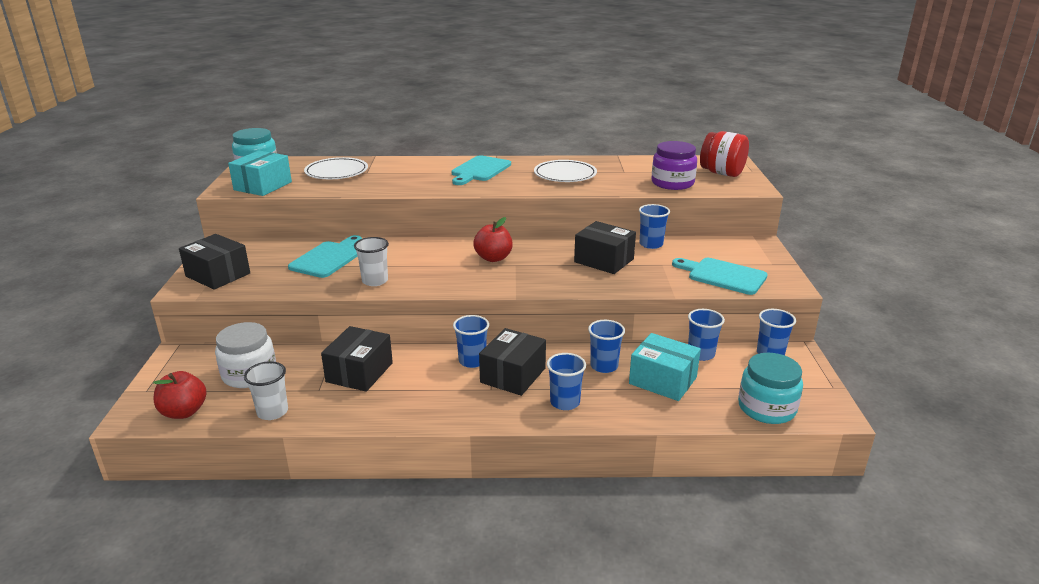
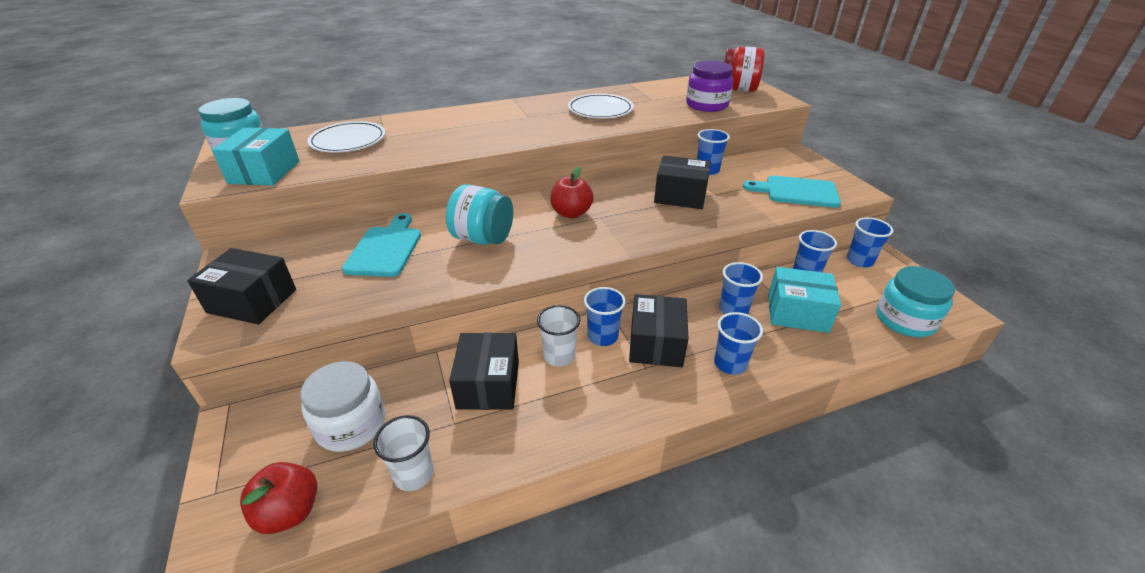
camera: 20 degrees left, 10 degrees up
(375, 281) = (461, 268): white cup -> white cup (559, 356)
(406, 264) = (483, 238): none -> turquoise jar
(480, 170) = (510, 117): turquoise cutting board -> none

